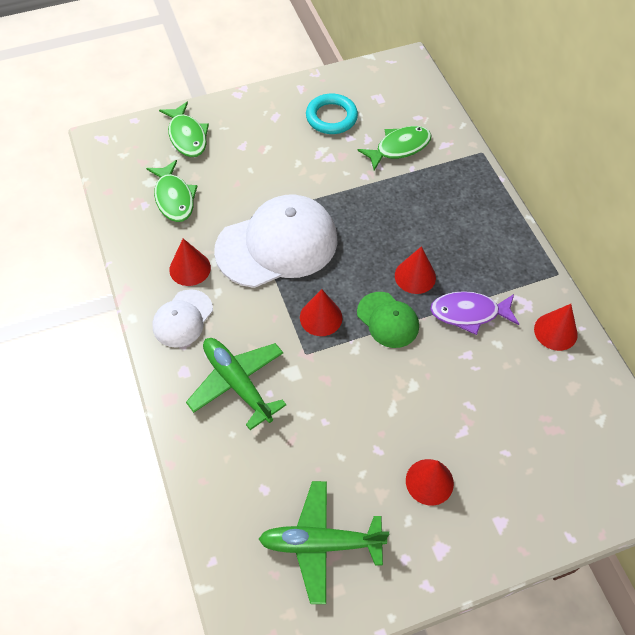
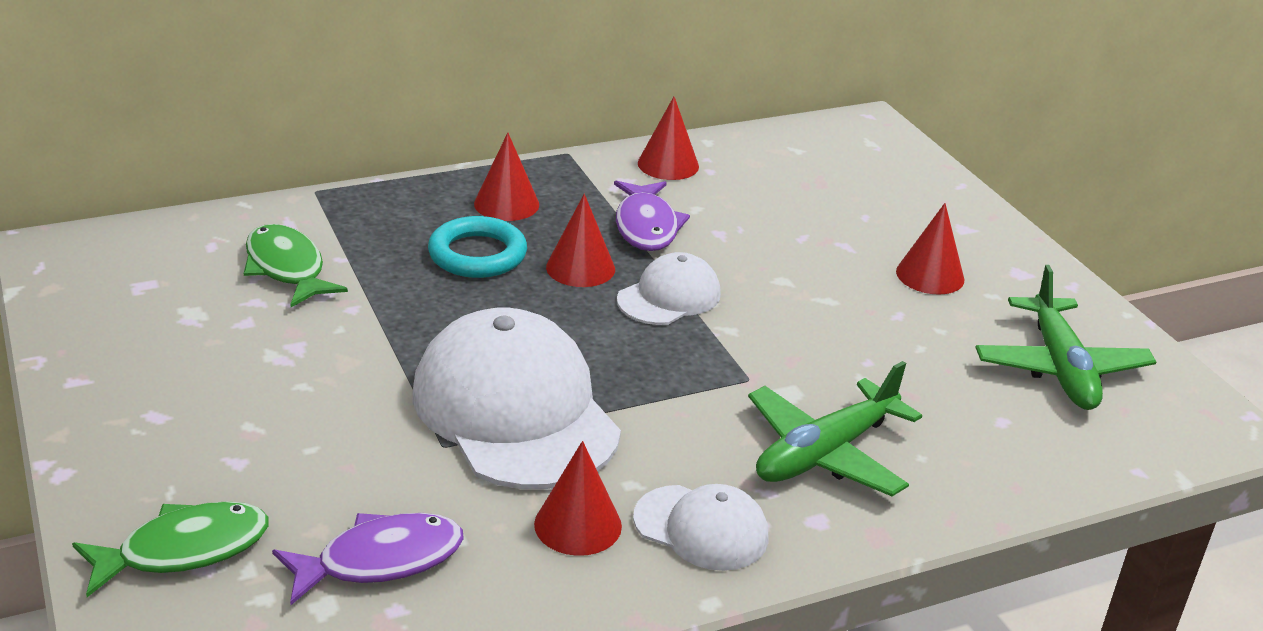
camera: 95 degrees left, 25 degrees down
(174, 198) = (380, 560): green fish -> purple fish
(321, 317) = (674, 362): red cone -> red cone (506, 204)
(331, 117) = (182, 342): turquoise ring -> turquoise ring (477, 254)
(388, 320) = (669, 297): green cap -> white cap

